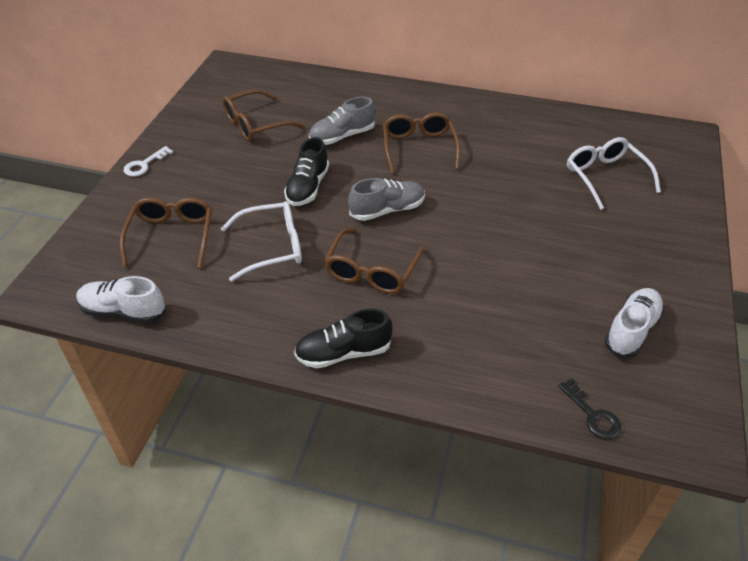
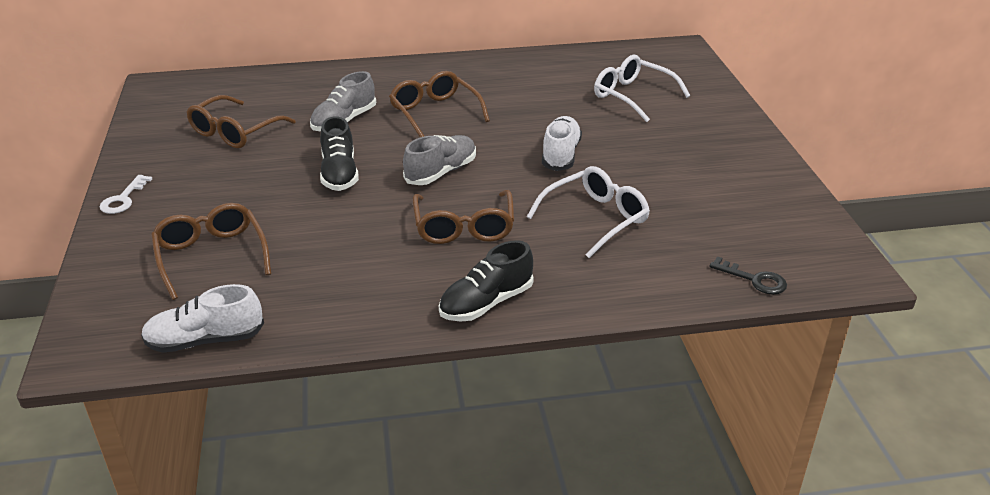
camera: 25 degrees left, 10 degrees down
(272, 247) = (339, 235): white glasses -> white glasses (596, 218)
(631, 330) = (740, 207): white shoe -> white shoe (560, 155)

